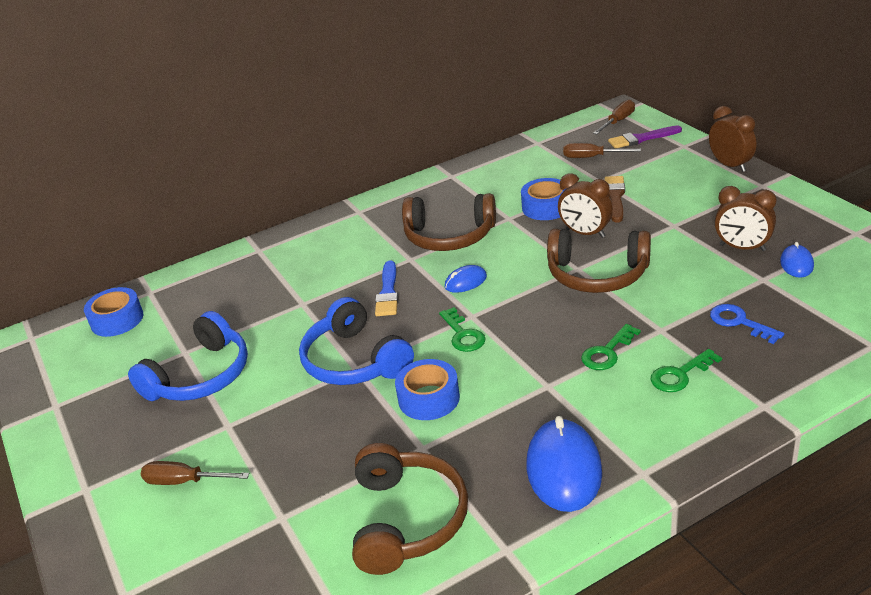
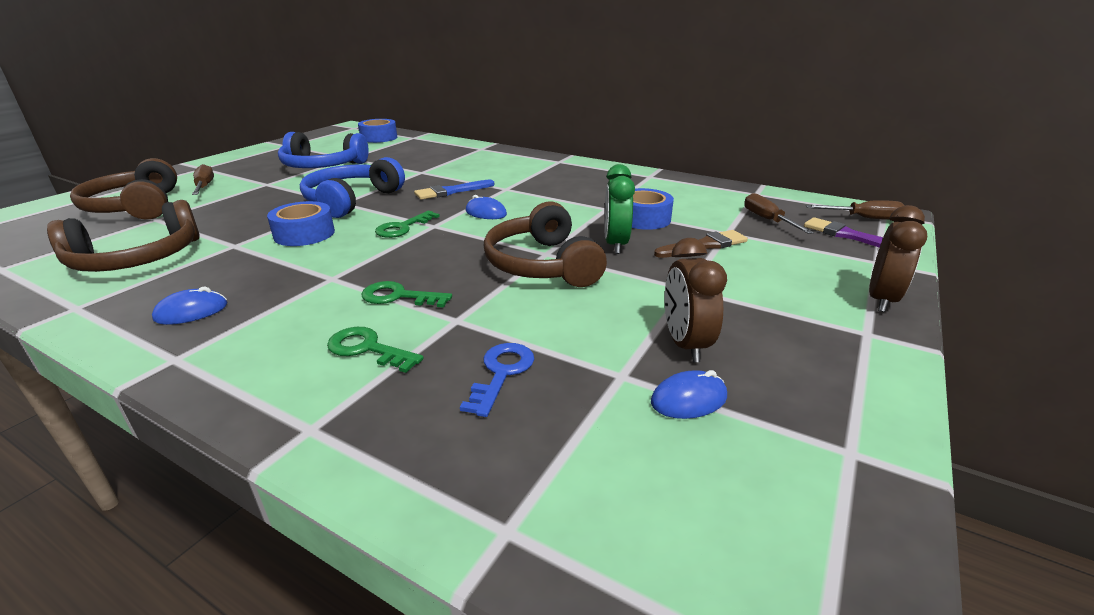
camera: 55 degrees right, 5 degrees down
(449, 236) = (552, 194): brown headphones -> brown headphones (136, 207)
(564, 469) = (191, 312): blue mouse -> blue mouse, size x0.52
(585, 233) = (615, 244): brown clock -> green clock

